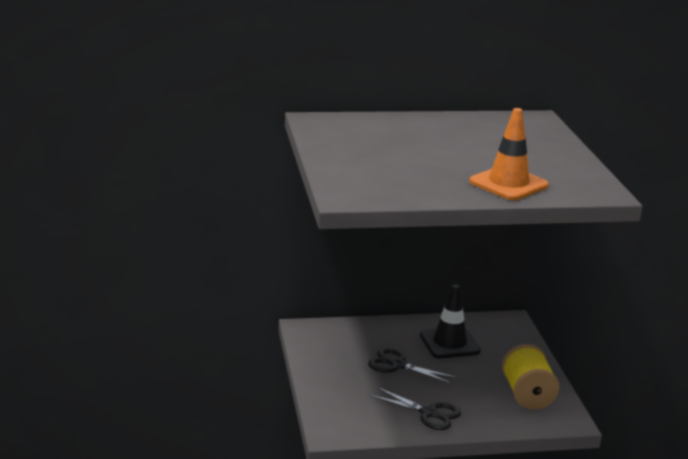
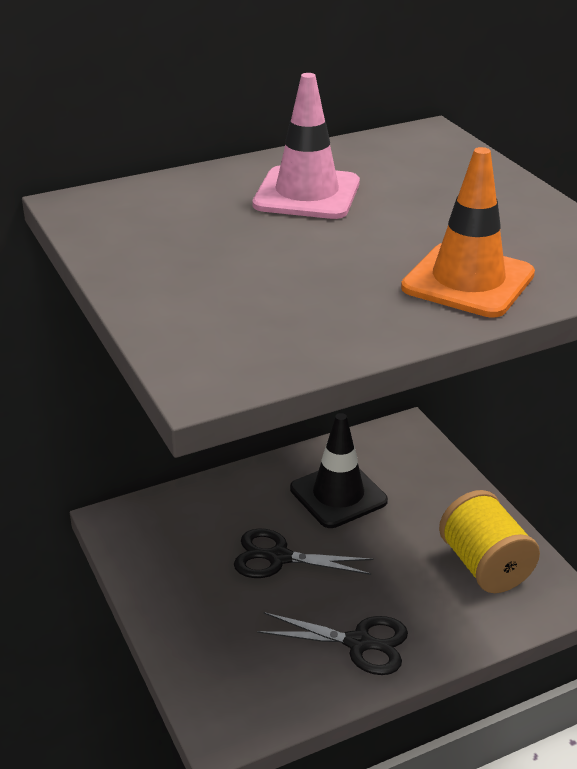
camera: 15 degrees left, 10 degrees up
(444, 134) = (307, 194): none -> pink traffic cone

